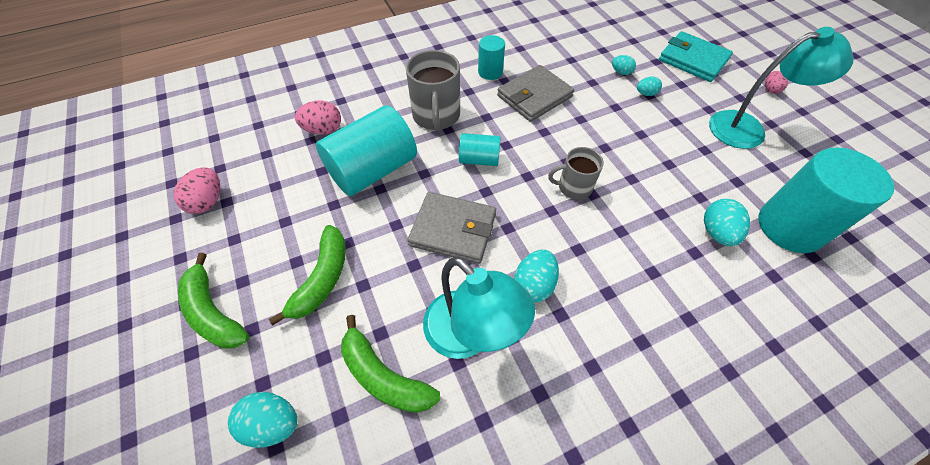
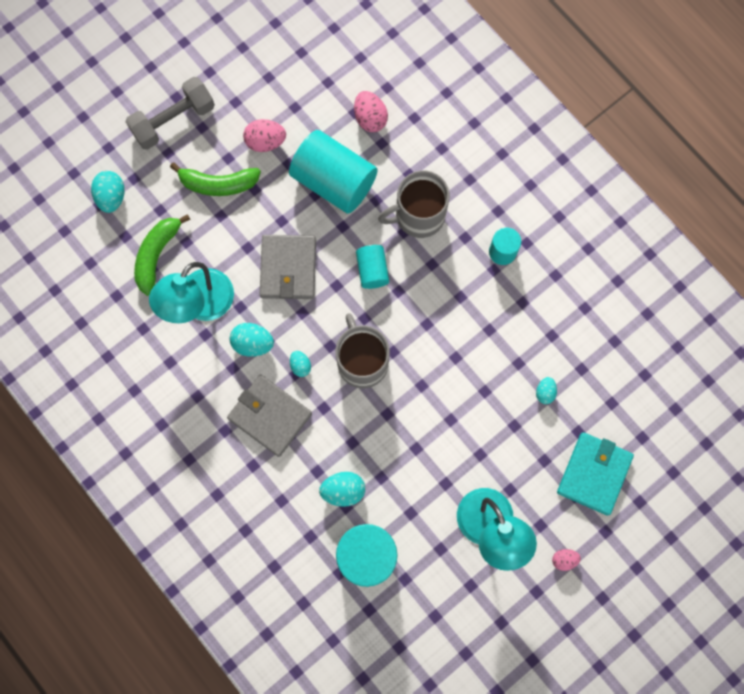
camera: 75 degrees right, 20 degrees up
(208, 201) = (264, 63): pink egg -> pink egg (265, 142)
(213, 312) = (173, 120): green banana -> grey dumbbell
(534, 96) = (476, 305): grey wallet -> grey wallet (270, 416)
(574, 187) = (362, 362): grey mug -> grey mug, size x1.60
(646, 94) = (515, 421): turquoise egg -> turquoise egg (300, 366)

